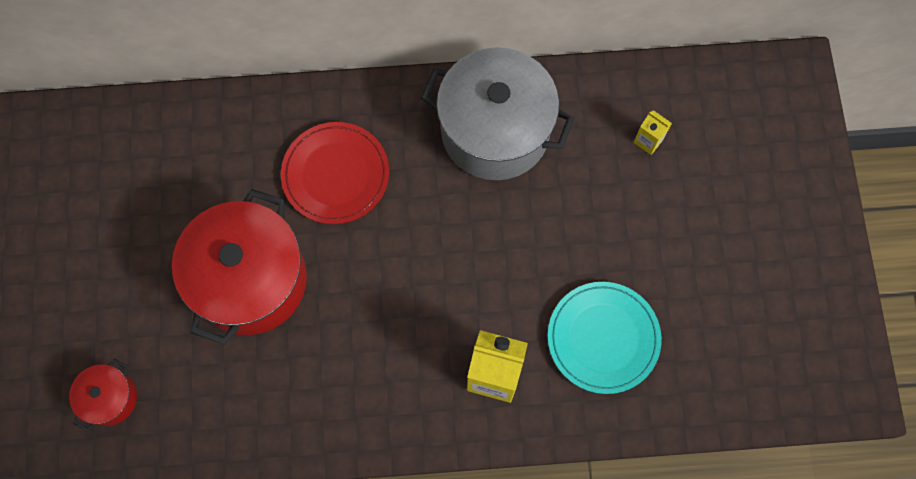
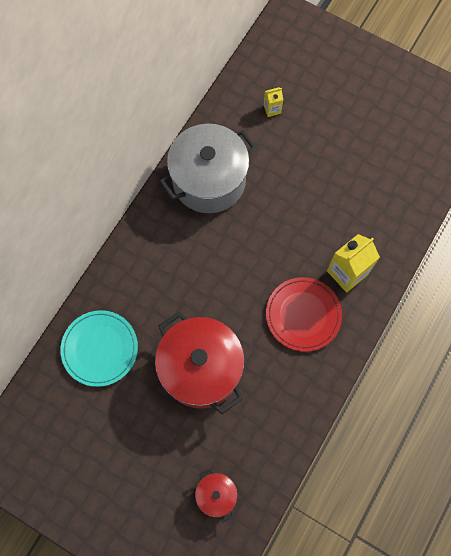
camera: 55 degrees left, 0 degrees up
(335, 174) = (171, 281): red plate -> red plate (303, 315)
(603, 338) = (364, 205): turquoise plate -> turquoise plate (100, 348)

